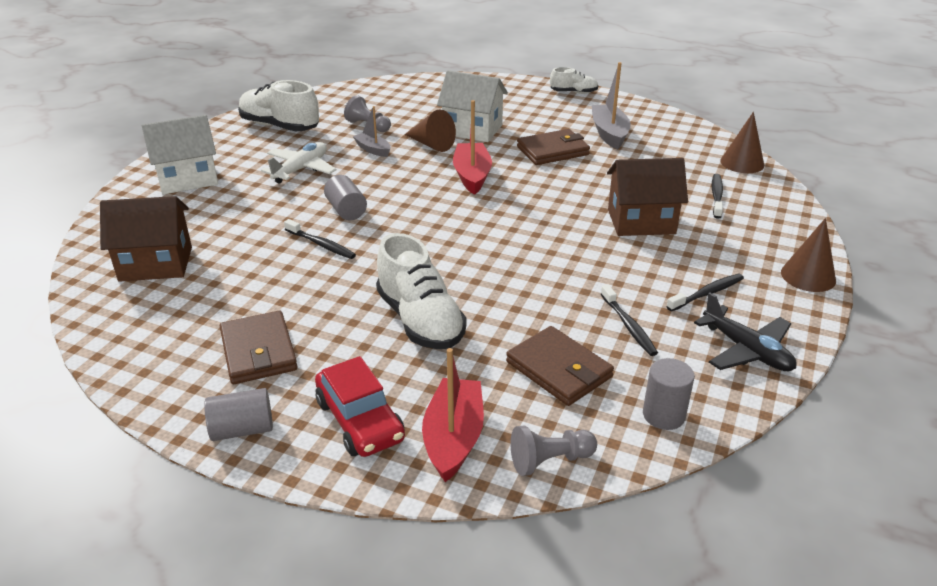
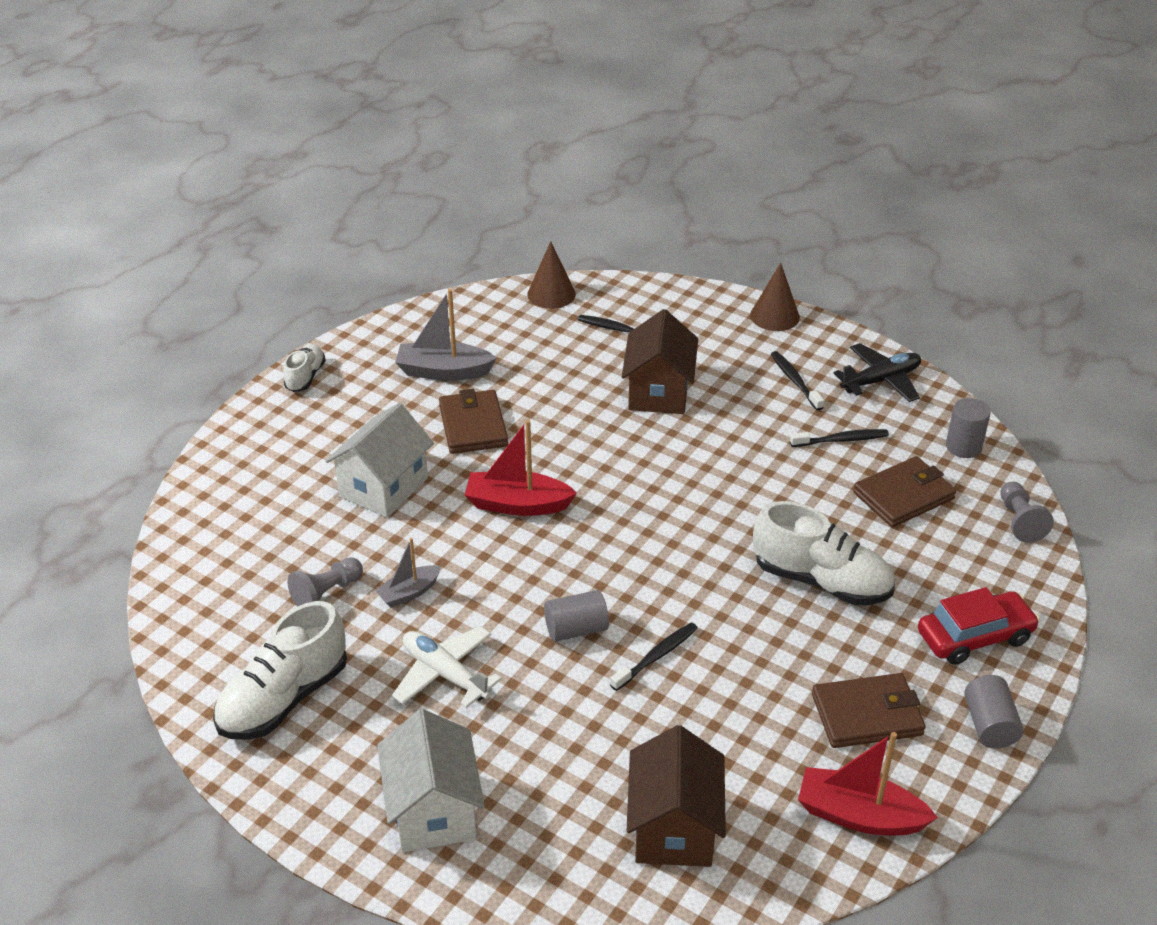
camera: 80 degrees left, 5 degrees up
(420, 320) = (821, 581): white shoe -> white shoe turned 45 degrees clockwise
(431, 144) = (414, 532): brown cone -> none
(453, 438) = (995, 576): red boat -> red boat (859, 815)

